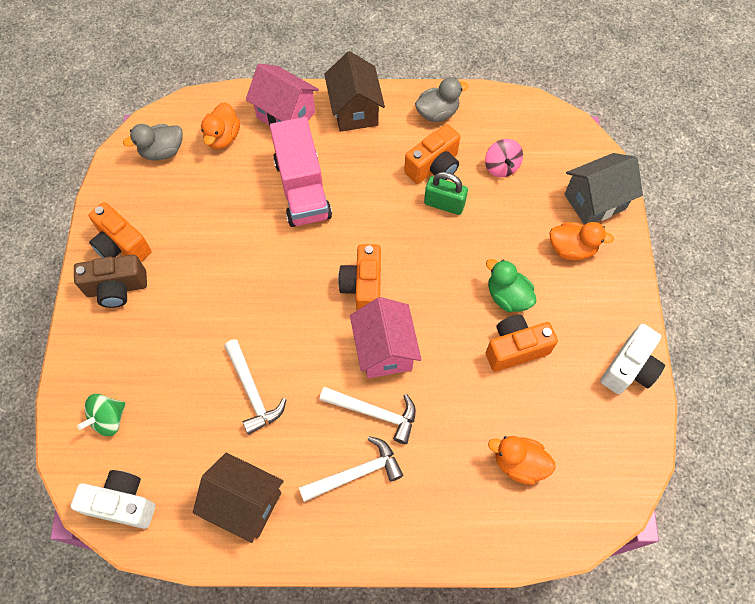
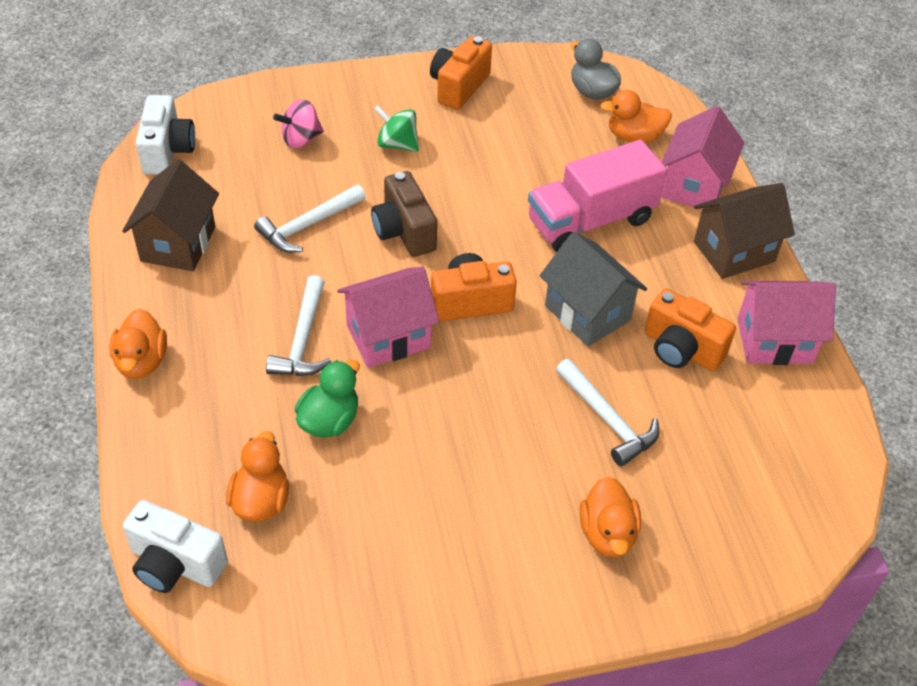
camera: 75 degrees right, 15 degrees down
(109, 419) = (255, 122): green spinning top -> green spinning top (397, 144)
(117, 288) = (405, 95): brown camera -> brown camera (404, 231)
(356, 473) = (224, 334): white hammer -> white hammer (607, 419)
(372, 544) = (141, 362): none -> orange duck
(437, 113) = (774, 341): grey duck -> pink house
(444, 204) = (625, 369): green padlock -> none
(501, 167) = (715, 428): pink spinning top -> pink spinning top (301, 139)
(507, 296) = (503, 460): green duck -> green duck (329, 420)
(515, 348) = (425, 478): orange camera -> none
(594, 202) = (704, 558): grey house -> grey house (587, 313)
(629, 368) = (428, 628): white camera -> white camera (175, 564)

